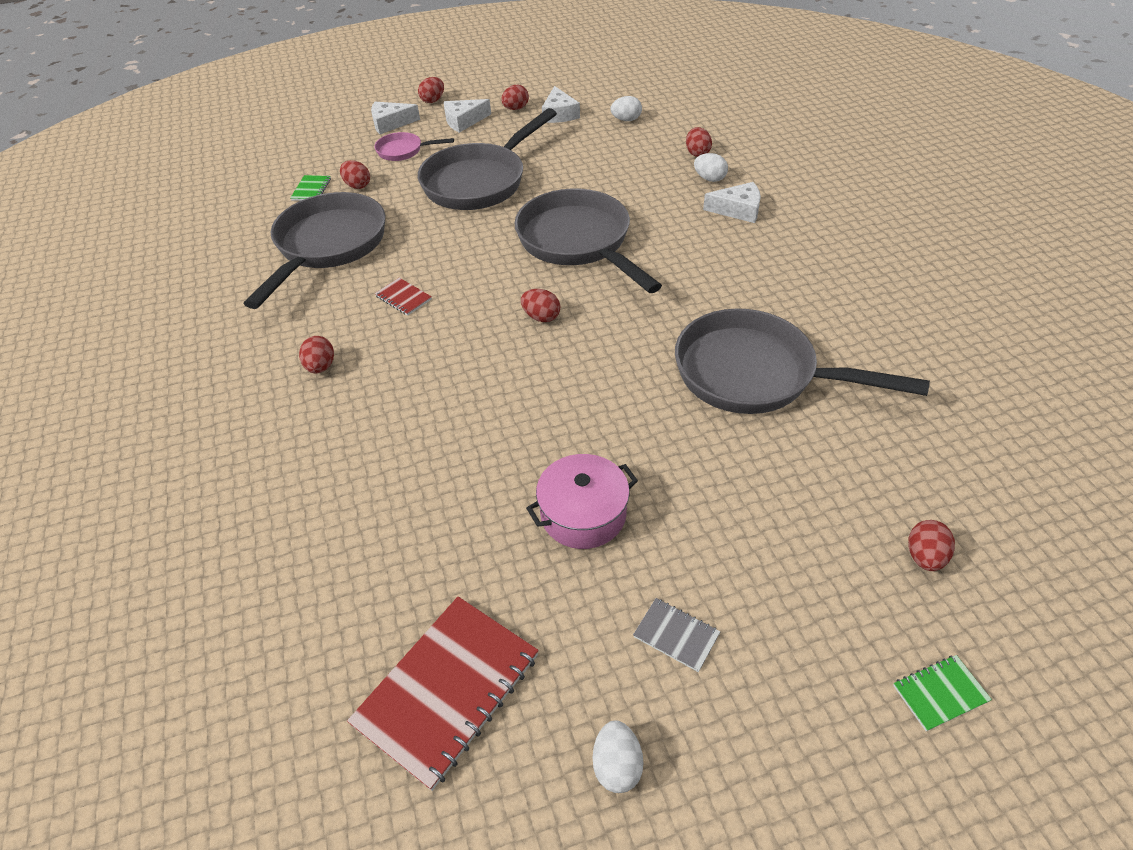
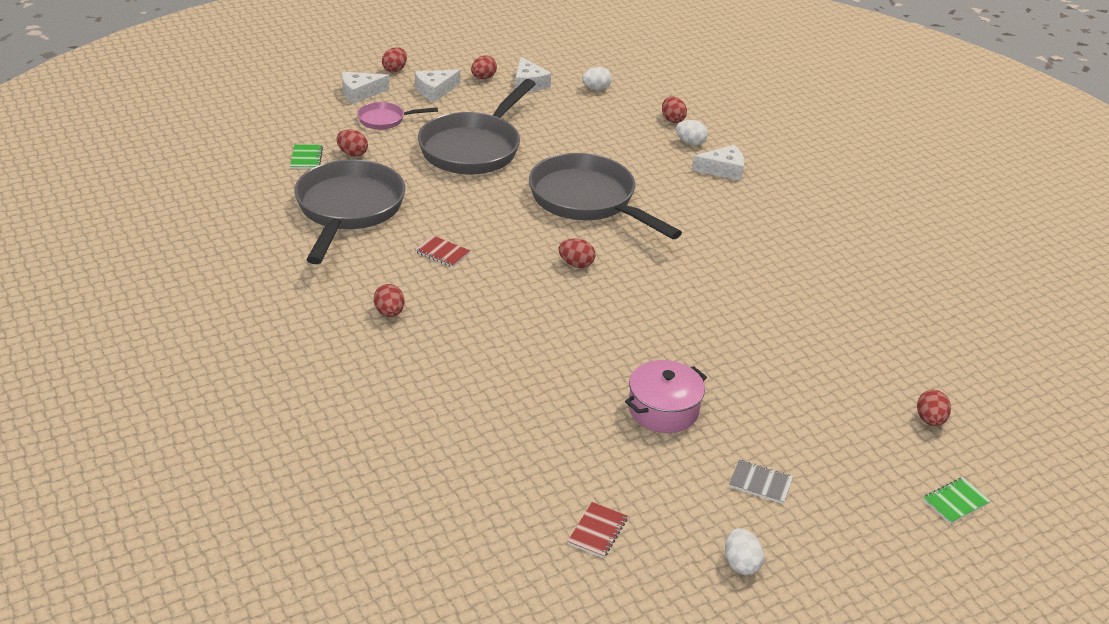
camera: 15 degrees left, 10 degrees down
(447, 690) = (597, 531): red notebook -> red notebook, size x0.46
(755, 374) = (773, 301): grey pan -> none

